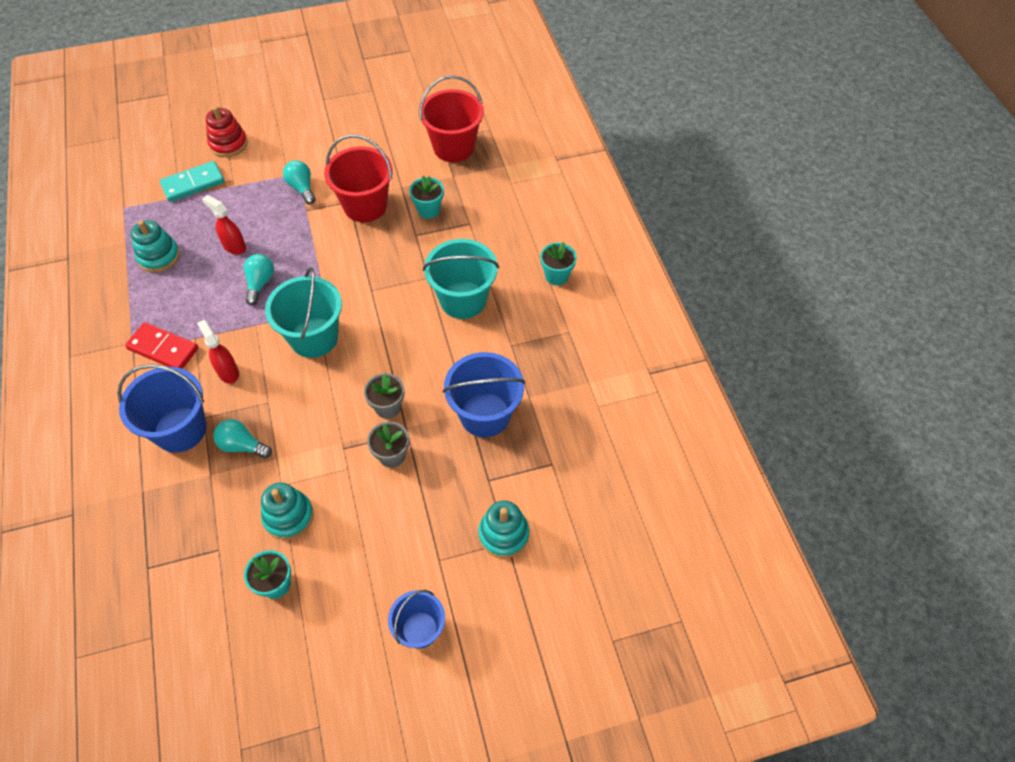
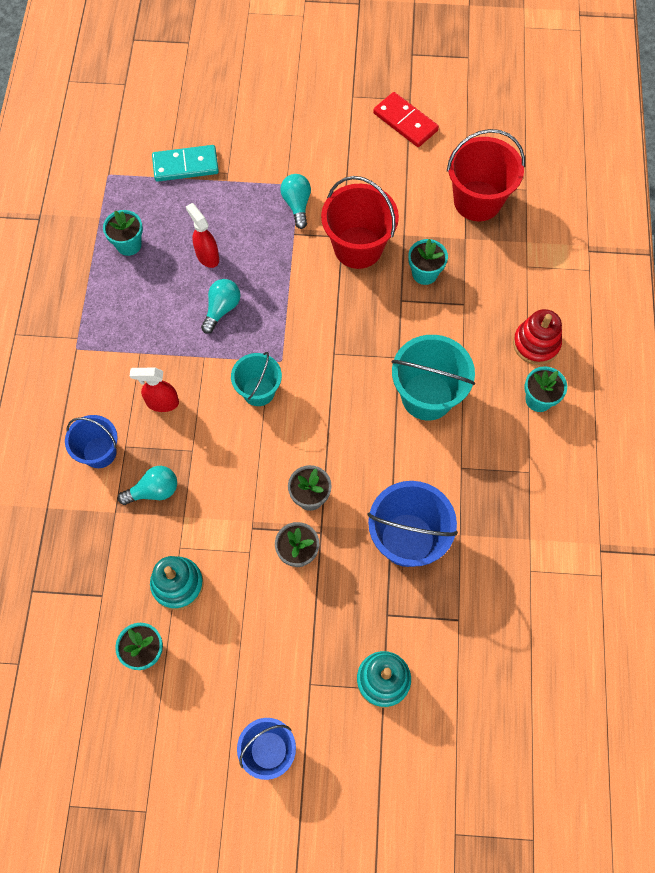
camera: 20 degrees right, 10 degrees up
(159, 256) = (129, 244): turquoise stacking toy -> turquoise flower pot
(163, 348) = (106, 355): red domino -> red domino (405, 122)
(180, 429) = (99, 452): blue bucket -> blue bucket, size x0.63
(228, 144) = (235, 126): red stacking toy -> red stacking toy (536, 344)
(228, 372) = (162, 403): red spray bottle -> red spray bottle turned 75 degrees counterclockwise
(242, 445) = (154, 491): turquoise light bulb -> turquoise light bulb turned 120 degrees clockwise
(314, 337) = (258, 391): turquoise bucket -> turquoise bucket, size x0.63

